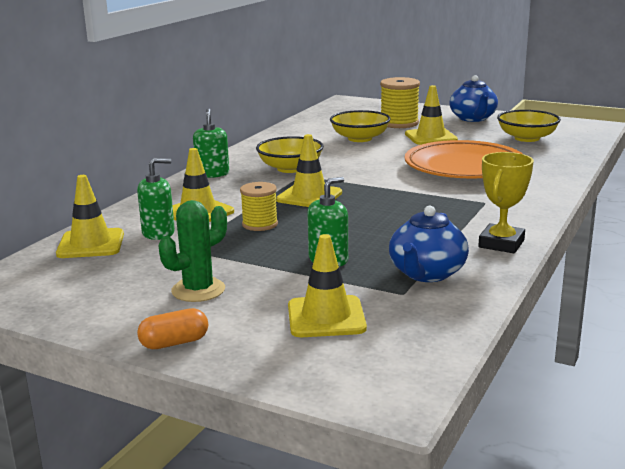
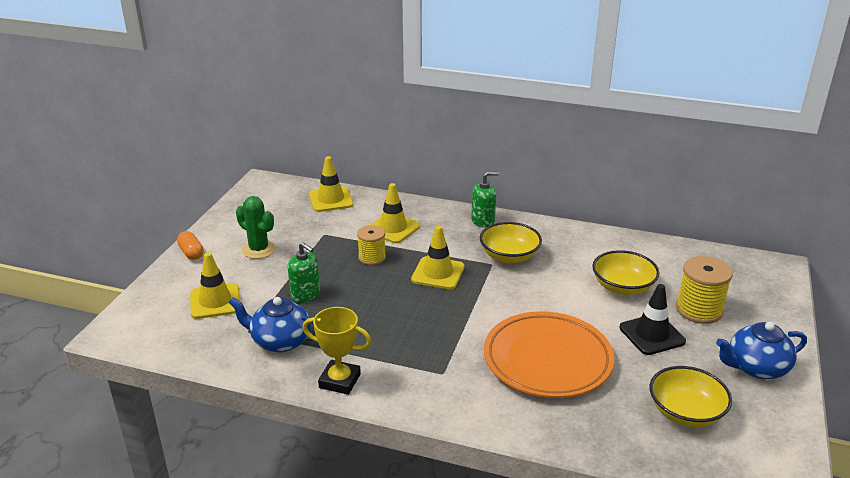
camera: 80 degrees right, 10 degrees up
(158, 233) = (351, 220): green soap dispenser -> none
(430, 137) = (652, 335): yellow traffic cone -> black traffic cone

